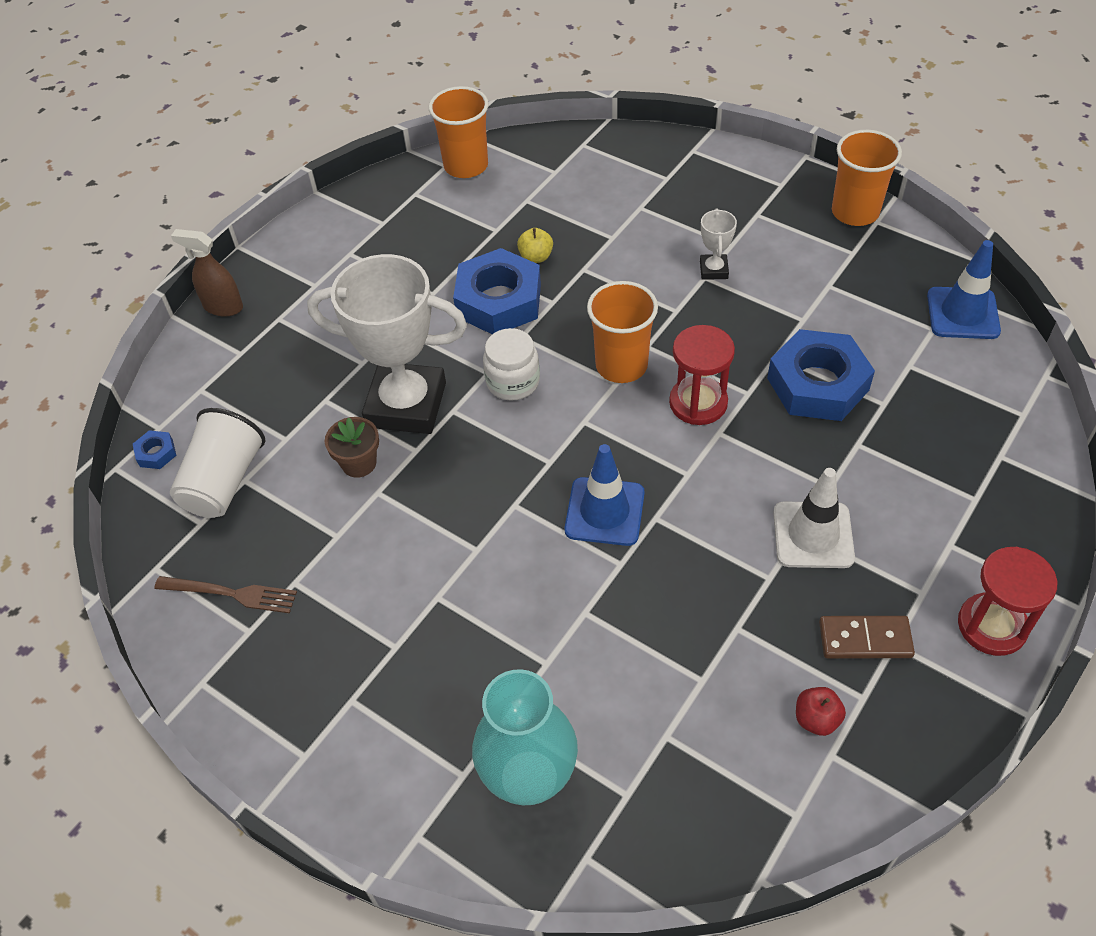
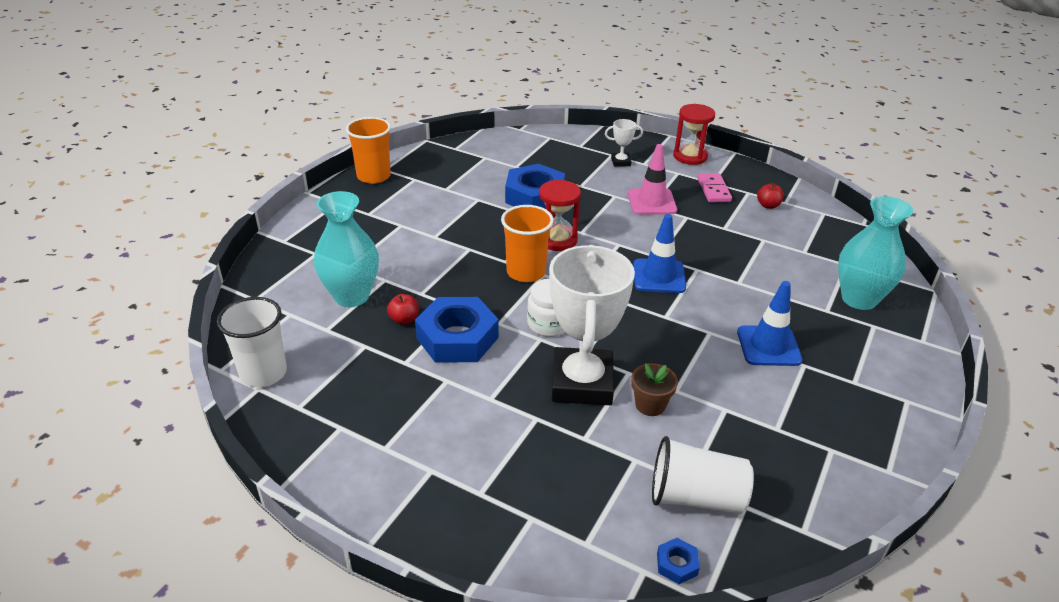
camera: 100 degrees left, 15 degrees down
(223, 307) = (462, 549): brown spray bottle -> none
(231, 594) = (804, 467): brown fork -> none
(466, 166) = (263, 373): orange cup -> white cup
(536, 257) = (404, 319): yellow apple -> red apple
(582, 213) = (352, 296): none -> turquoise vase
(713, 270) = (427, 232): white trophy -> white trophy (620, 162)
(813, 535) = (652, 202): white traffic cone -> pink traffic cone
(865, 639) = (713, 190): brown domino -> pink domino
(963, 313) = (472, 147): blue traffic cone -> blue traffic cone (768, 346)

